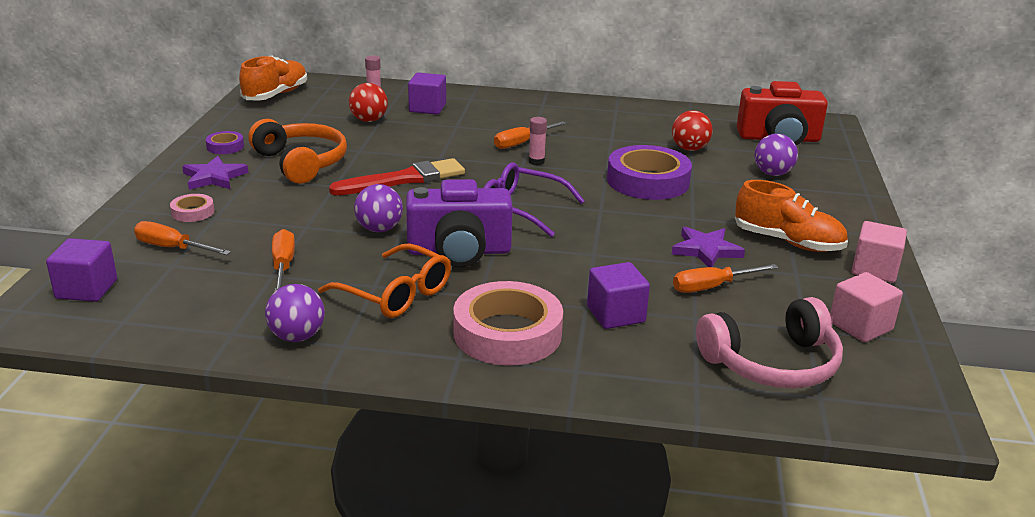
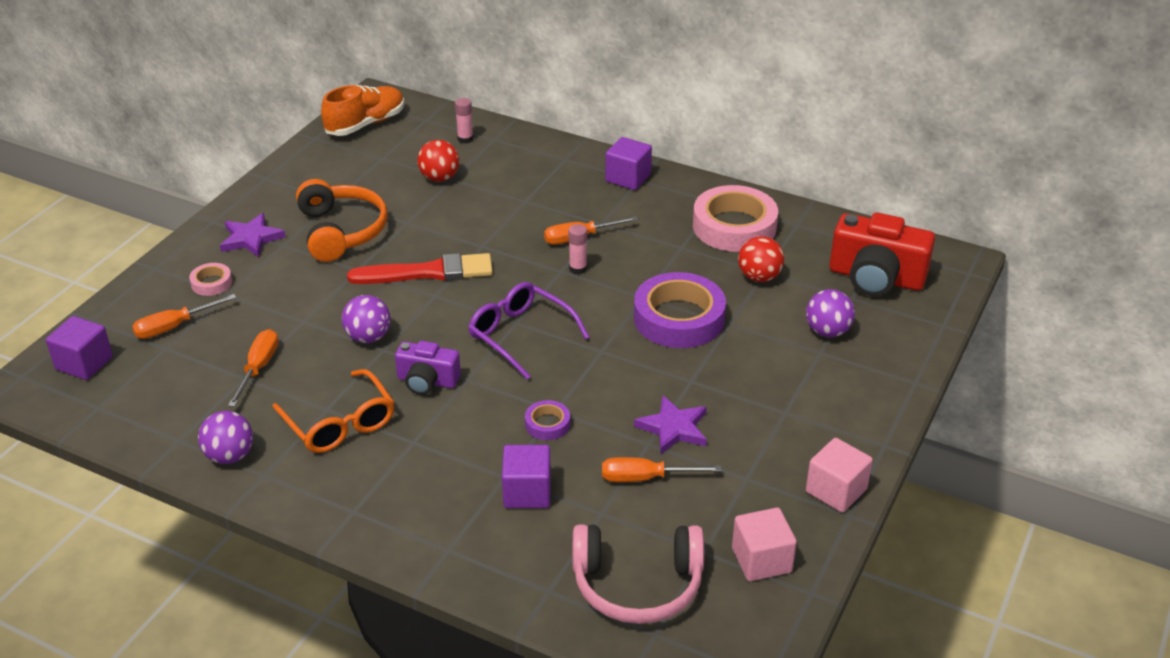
camera: 20 degrees right, 10 degrees up
(172, 248) = (174, 327): orange screwdriver -> orange screwdriver turned 75 degrees counterclockwise
(225, 146) = (281, 196): purple tape -> purple tape (547, 424)
(427, 108) = (510, 167): purple cube -> purple cube (628, 178)
(459, 251) = (427, 381): purple camera -> purple camera, size x0.59
(507, 333) = (413, 492): pink tape -> pink tape (734, 226)
(788, 242) = (770, 434): orange shoe -> none

